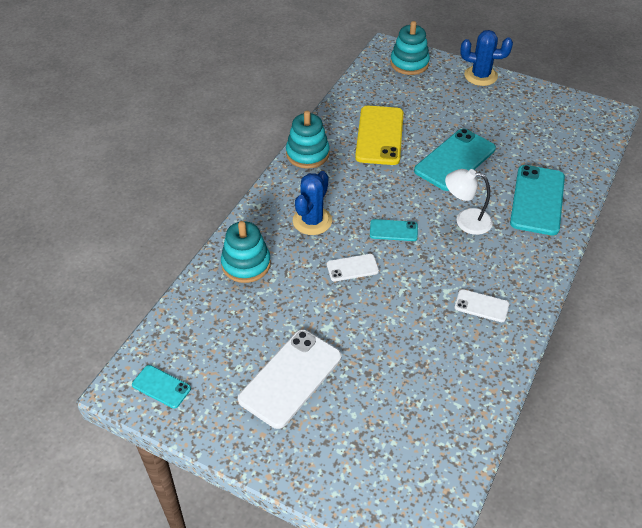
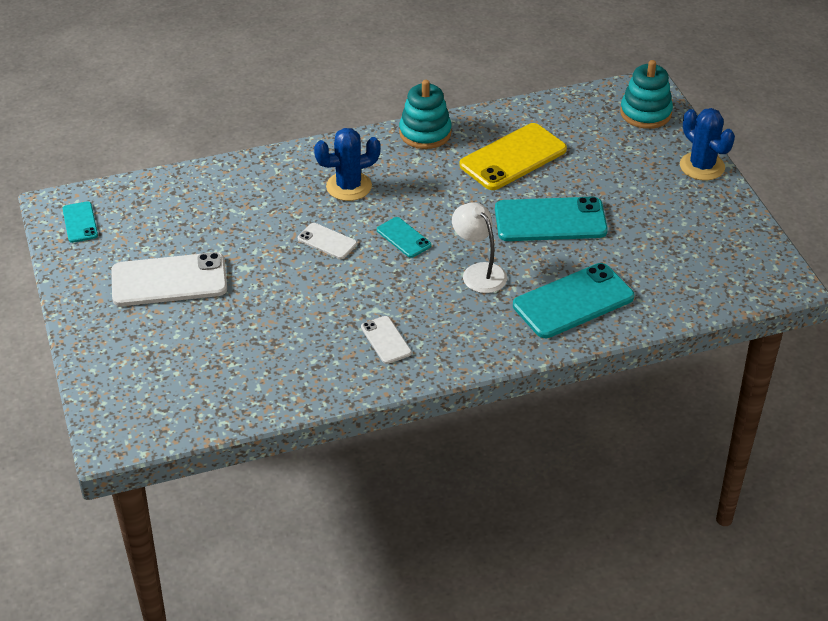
camera: 45 degrees right, 5 degrees down
(246, 264) = (251, 183): turquoise stacking toy -> none

